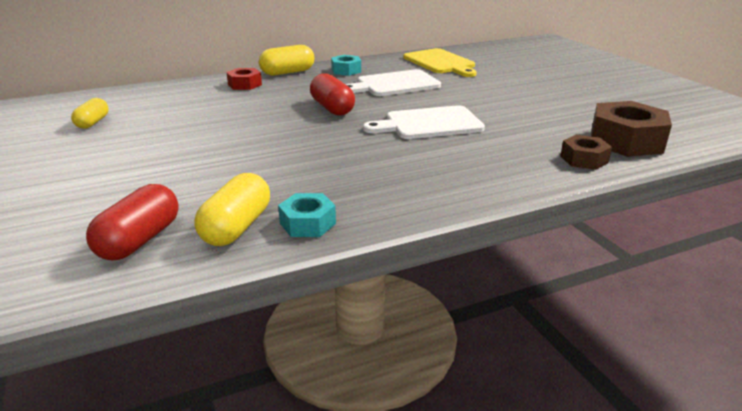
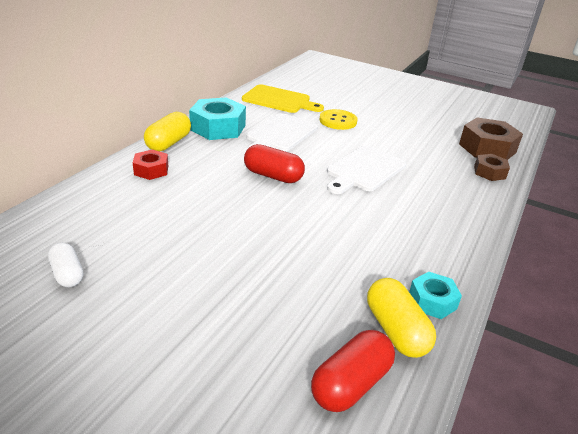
camera: 40 degrees left, 5 degrees up
(93, 123) = (67, 274): yellow capsule -> white capsule
(139, 240) = (350, 384): red capsule -> red capsule turned 60 degrees clockwise
(346, 70) = (218, 127): turquoise nut -> turquoise nut, size x1.79
(473, 86) = (338, 121): none -> yellow button

